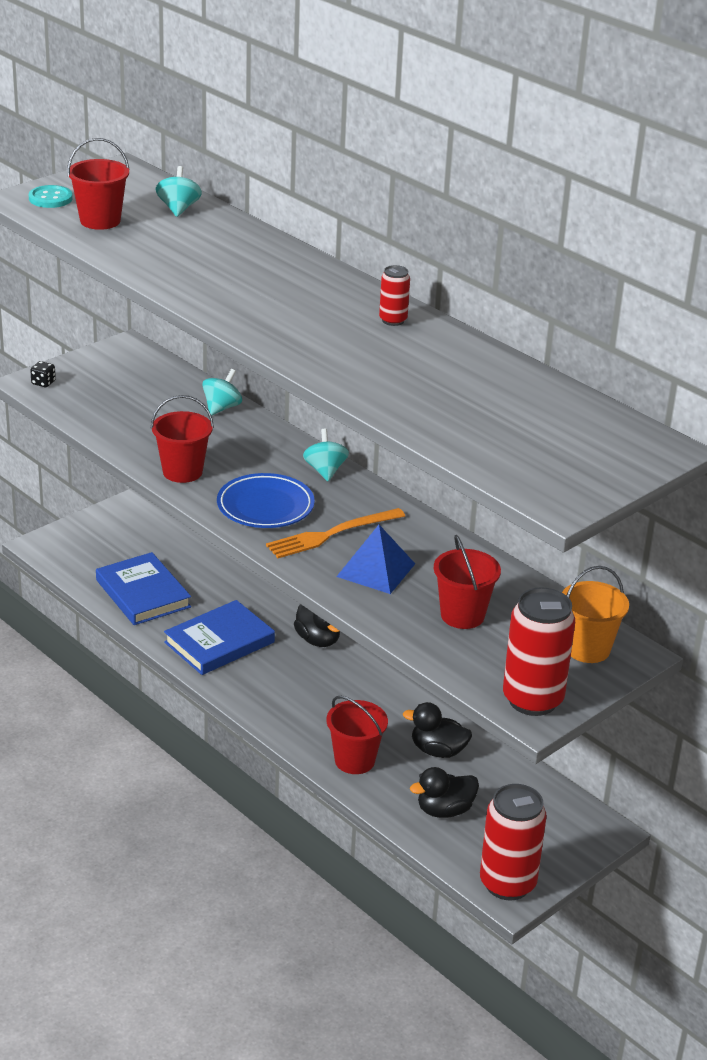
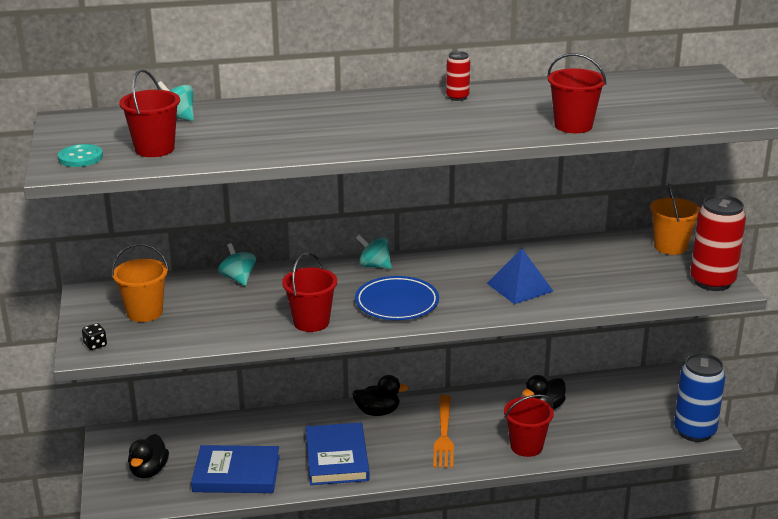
camera: 55 degrees left, 5 degrees down
(116, 385) = (144, 312): none -> orange bucket
(331, 534) = (459, 289): orange fork -> orange fork (444, 434)
(444, 810) = (606, 428): black duck -> black duck (149, 471)
(462, 615) = (600, 274): red bucket -> red bucket (573, 126)
(507, 884) = (694, 431): red can -> blue can

